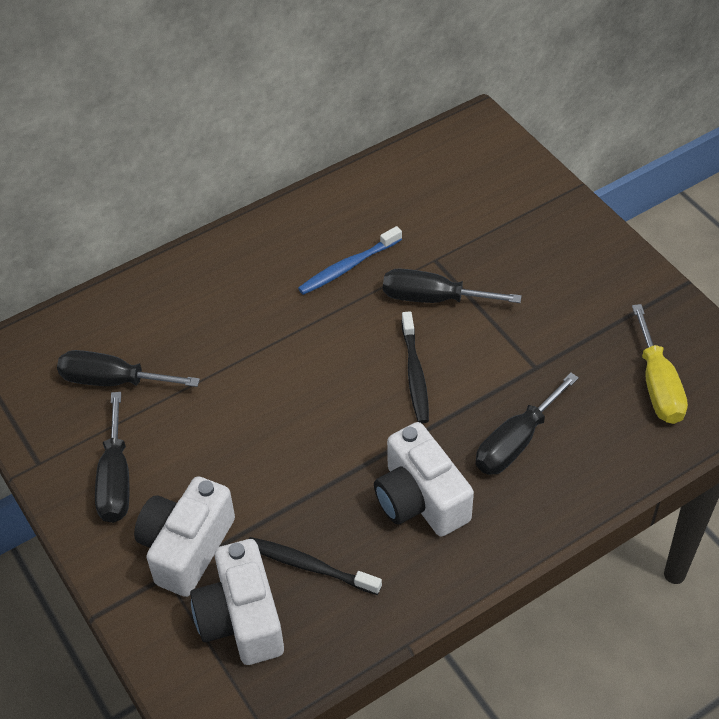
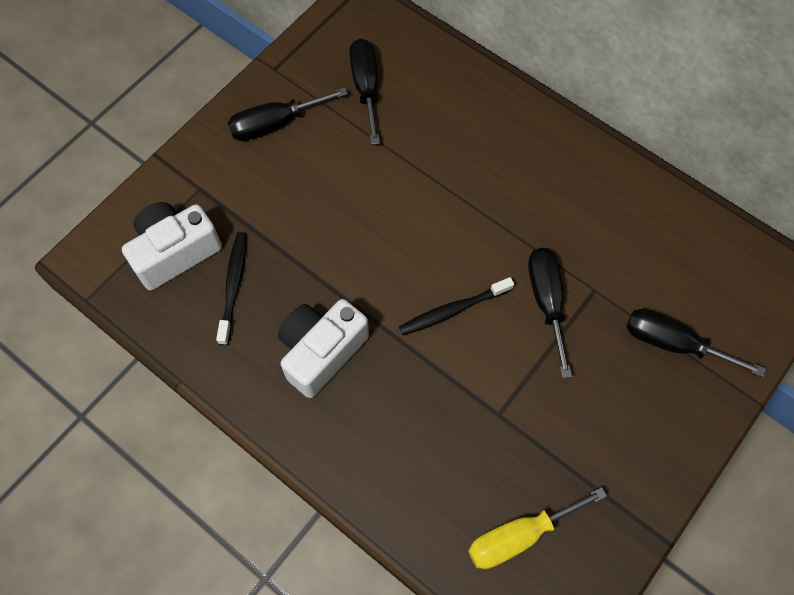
camera: 70 degrees right, 15 degrees up
(186, 547) = (227, 193): white camera -> none
(348, 267) = (555, 219): blue toothbrush -> none
(516, 442) = (407, 417): black screwdriver -> black screwdriver (673, 343)

